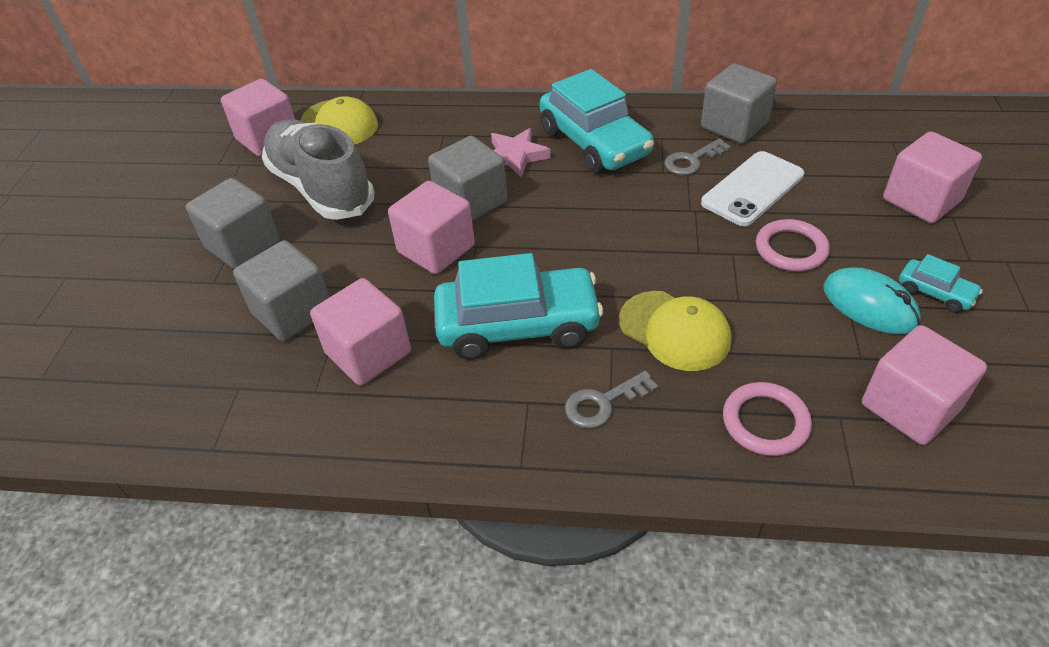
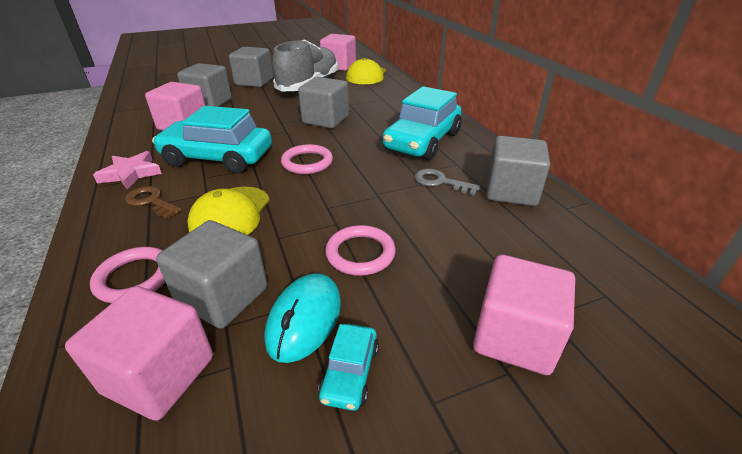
camera: 60 degrees right, 10 degrees down
(436, 249) = (275, 121): pink cube -> none
(515, 156) = (381, 121): pink star -> pink star (131, 173)
(518, 325) = (218, 158): turquoise car -> turquoise car turned 135 degrees clockwise
(586, 245) = (307, 162): none -> pink ring
(603, 403) = (151, 201): grey key -> brown key
(752, 189) = (429, 217): white phone -> none
(820, 354) = (223, 296): none -> grey cube

